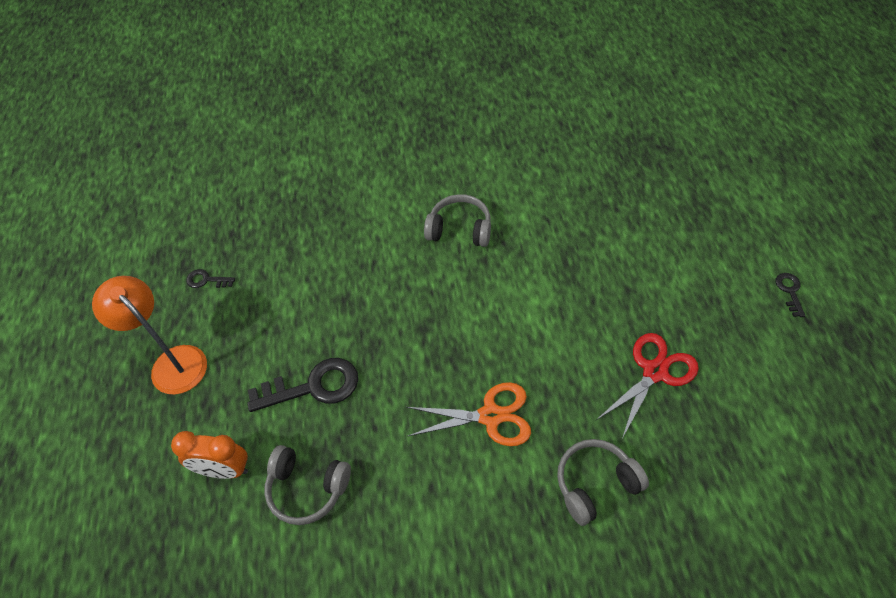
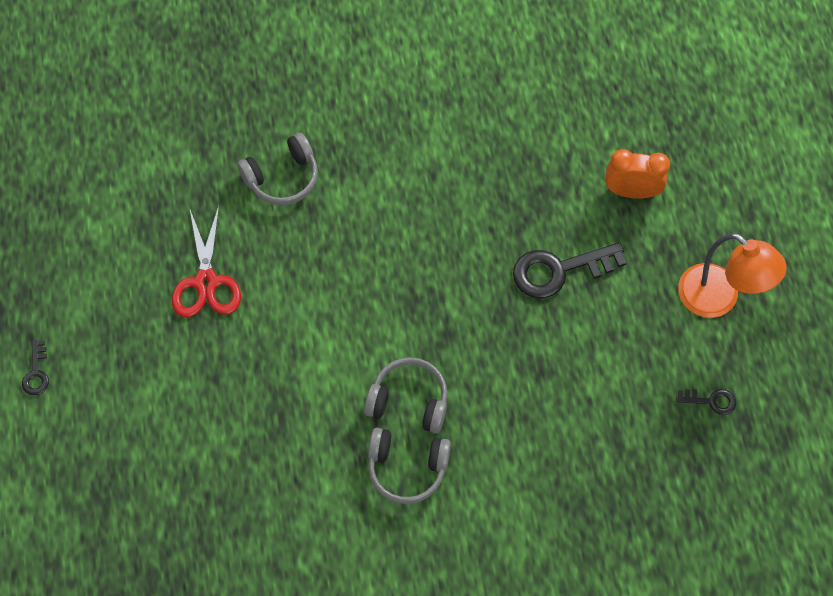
camera: 175 degrees right, 10 degrees up
(307, 489) = (548, 175): grey headphones -> grey headphones (409, 401)
(490, 416) = (376, 239): orange scissors -> none
(655, 372) = (206, 282): red scissors -> red scissors turned 45 degrees counterclockwise

